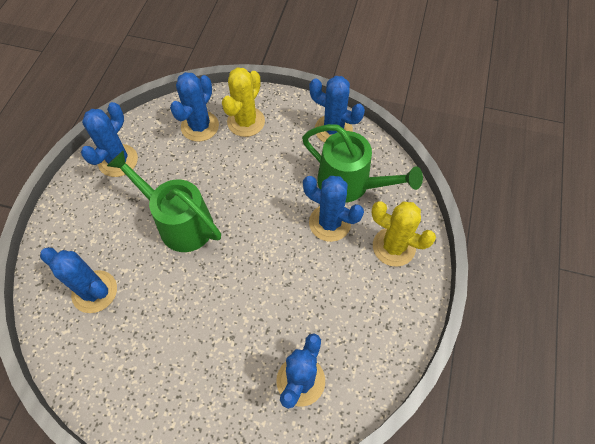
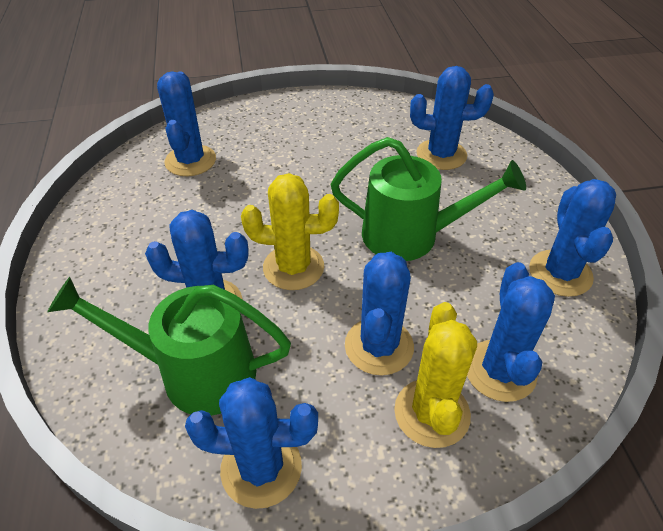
camera: 155 degrees right, 15 degrees down
(249, 160) = (379, 346): none -> blue cactus
(393, 247) = (106, 307): yellow cactus -> yellow cactus (293, 267)

